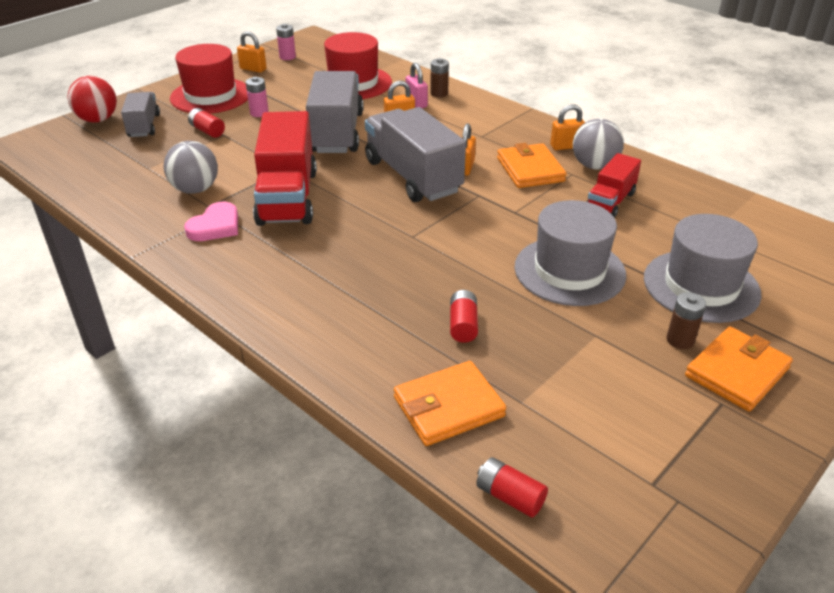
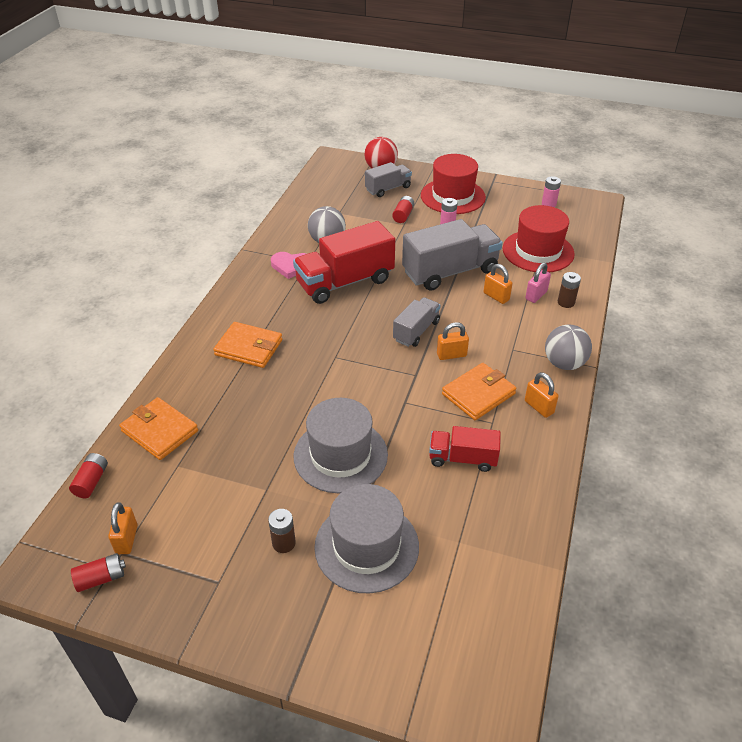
camera: 65 degrees right, 5 degrees up
(253, 69) = (511, 197): orange padlock -> orange padlock (126, 539)
(413, 176) = (416, 331): grey truck -> grey truck, size x0.56
(463, 325) = (244, 414): red battery -> red battery (101, 578)
(594, 166) = (518, 434): grey ball -> grey ball (564, 363)
(736, 372) = (259, 587): orange wallet -> orange wallet (249, 347)

